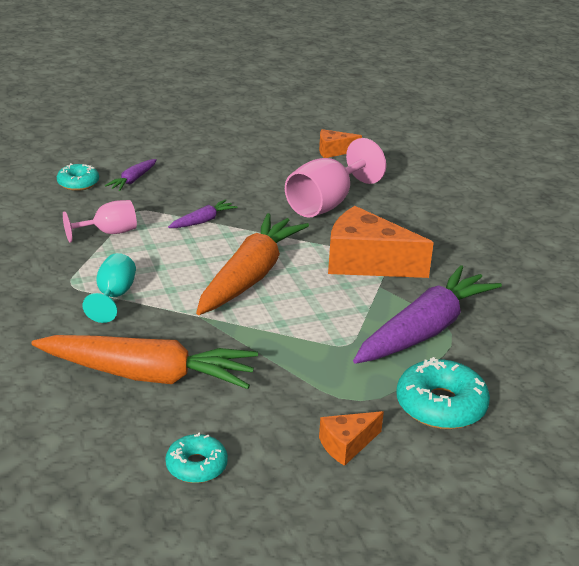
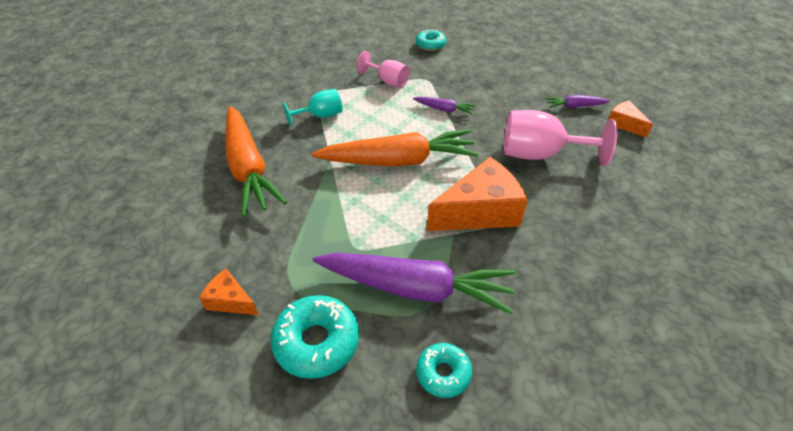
camera: 60 degrees right, 15 degrees up
(133, 180) = (459, 61): purple carrot -> purple carrot (574, 106)
(196, 466) = (168, 232): turquoise donut -> turquoise donut (443, 373)
(366, 262) = (480, 212): orange cheese -> orange cheese turned 75 degrees clockwise

